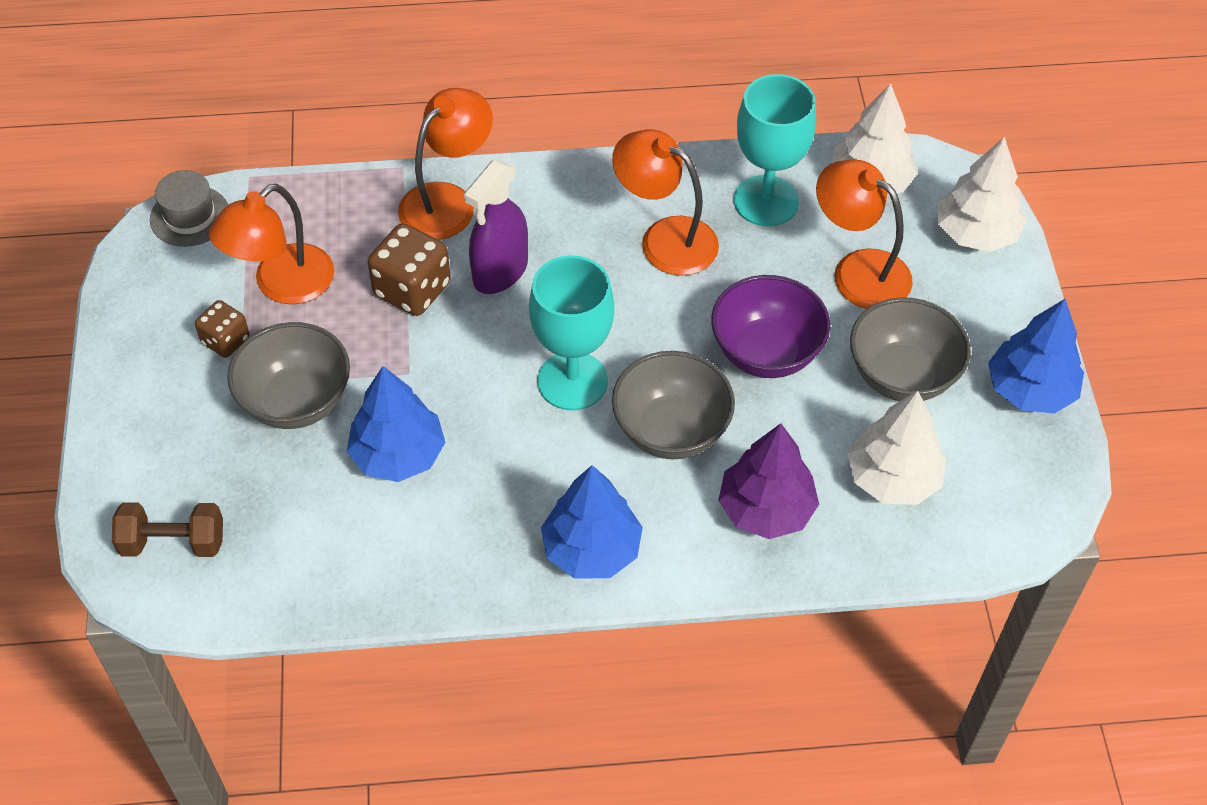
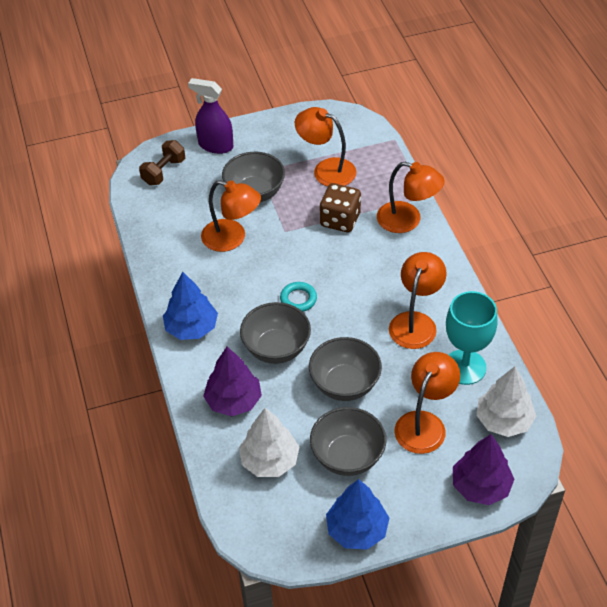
camera: 80 degrees right, 5 degrees down
(173, 542) = (164, 172): brown dumbbell -> brown dumbbell turned 45 degrees clockwise
(189, 216) = (359, 125): grey hat -> none
(225, 340) = (284, 158): brown dice -> none
(398, 455) = (232, 239): blue tree -> orange lamp
(500, 272) = (365, 253): purple spray bottle -> purple spray bottle (215, 145)
(572, 381) = (298, 299): turquoise goblet -> turquoise ring
(766, 352) = (345, 384): purple bowl -> grey bowl
(975, 233) = (480, 486): white tree -> purple tree

